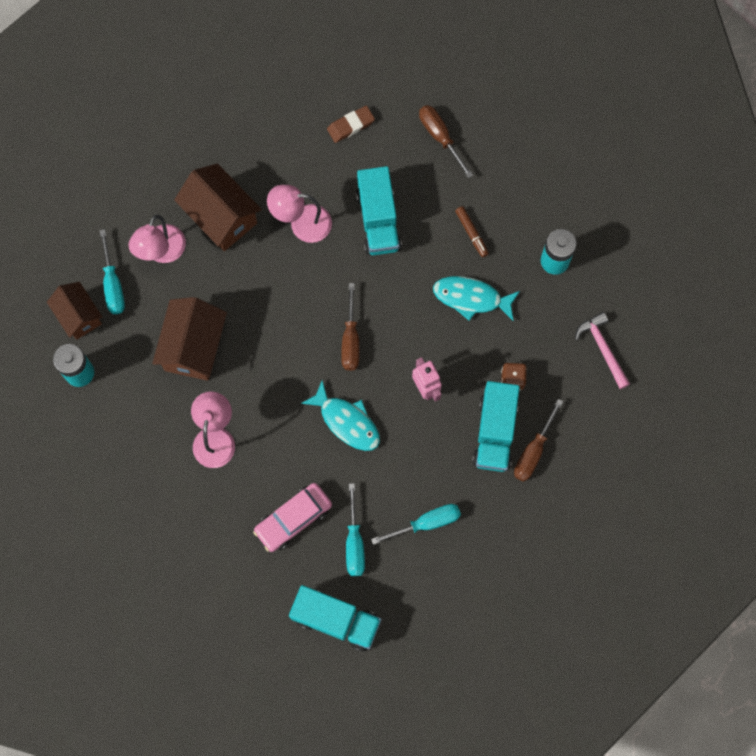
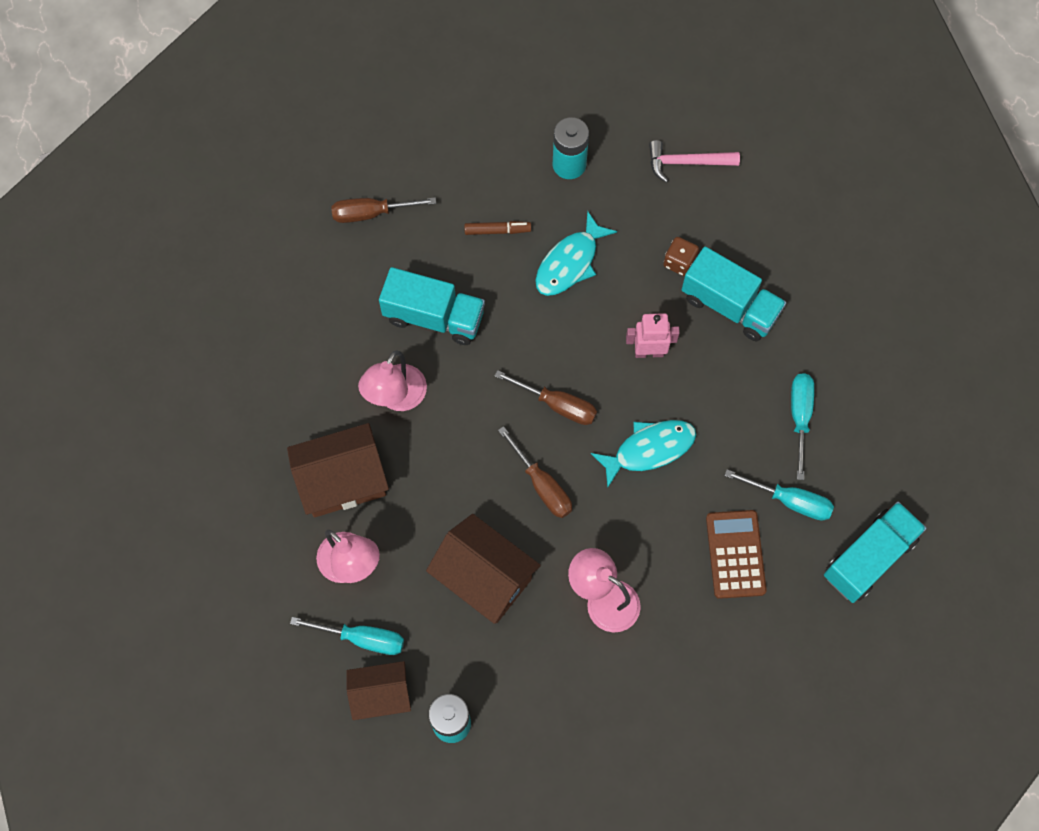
camera: 65 degrees left, 5 degrees down
(293, 519) = (735, 554): pink car -> brown calculator
(350, 125) = (308, 297): brown eraser -> none
(533, 452) = (768, 278): brown screwdriver -> brown screwdriver (542, 486)

